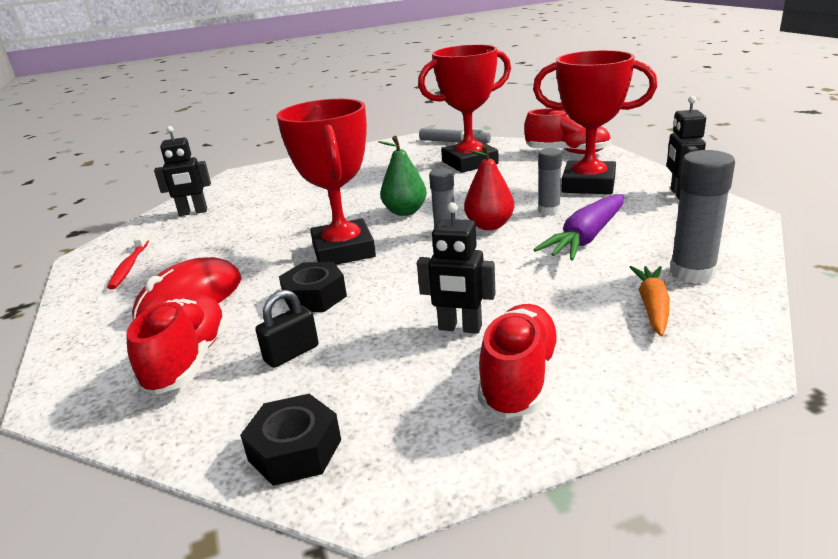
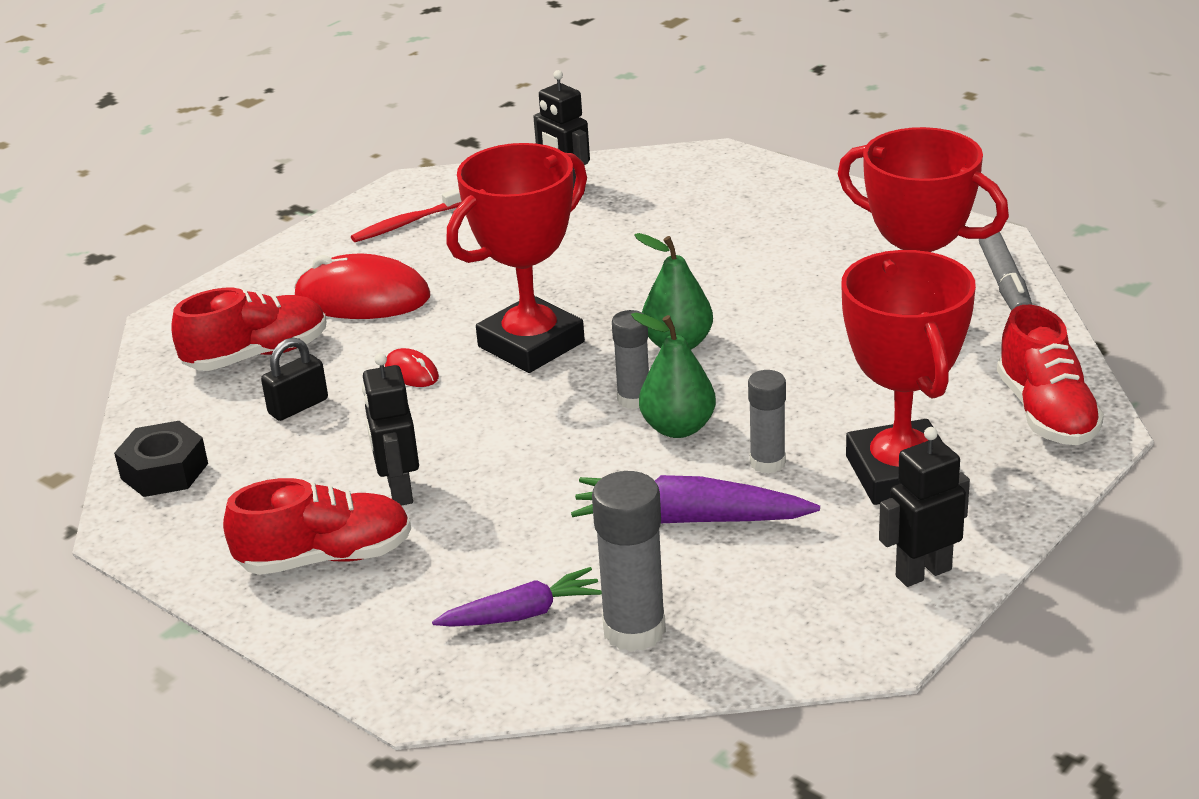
camera: 60 degrees right, 5 degrees up
(291, 353) = (298, 406): black padlock -> black padlock turned 60 degrees counterclockwise
(315, 296) = (411, 372): black nut -> red mouse
(489, 225) = (678, 428): red pear -> green pear
(652, 306) = (522, 614): orange carrot -> purple carrot

